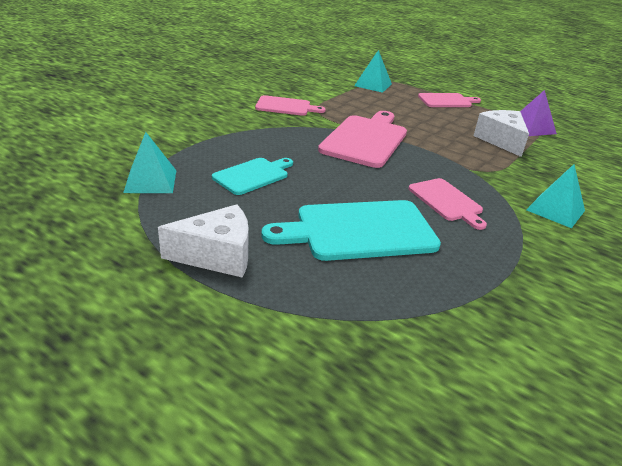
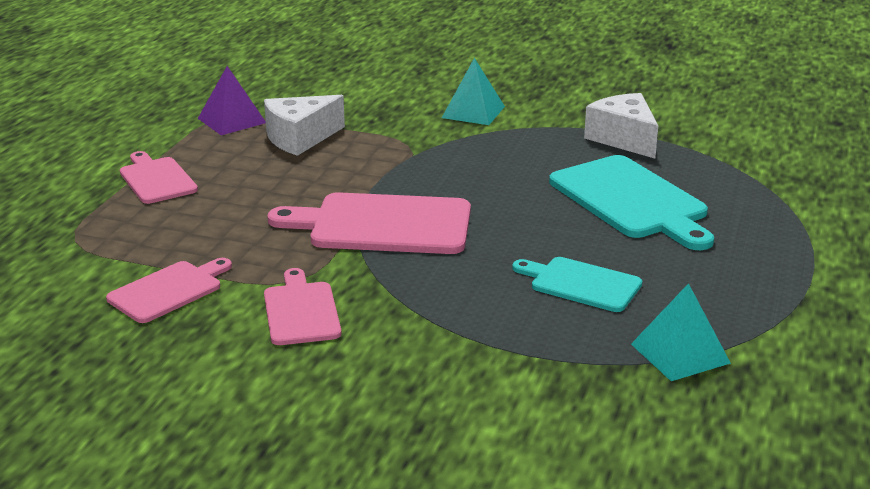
camera: 105 degrees left, 5 degrees down
(217, 255) = (767, 264): white cheese -> white cheese (624, 139)
(373, 85) = (112, 248): turquoise pyramid -> none
(446, 201) = (514, 162): pink cutting board -> pink cutting board (169, 290)

